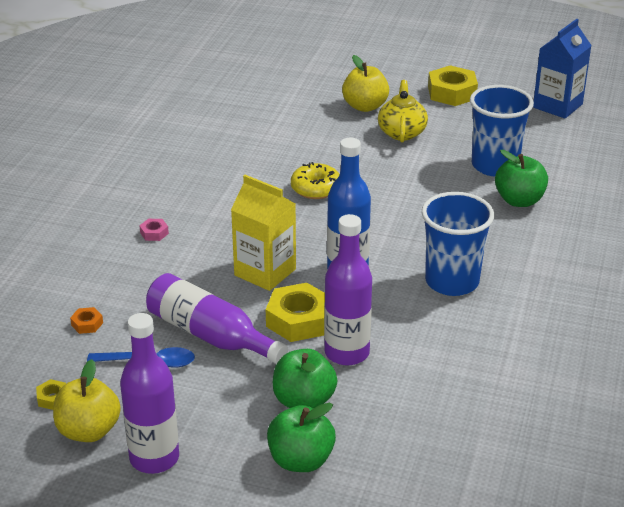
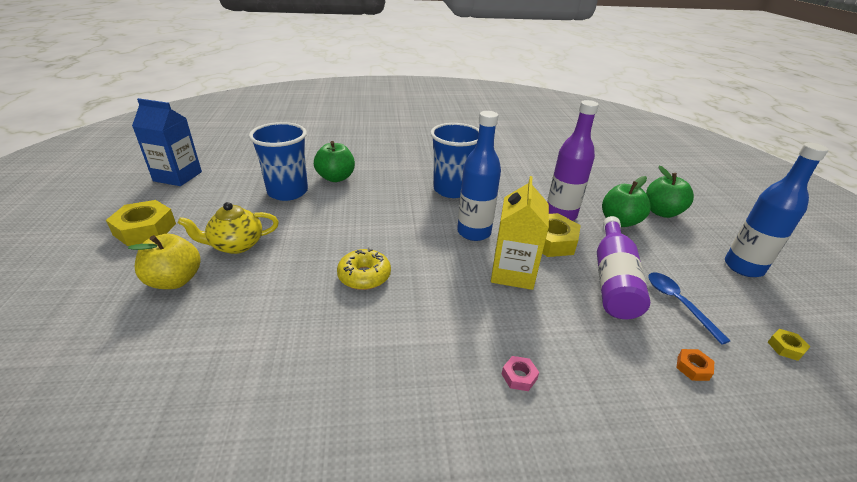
camera: 115 degrees left, 0 degrees up
(89, 431) = (775, 309): yellow apple -> none
(154, 458) = (743, 267): purple bottle -> blue bottle

